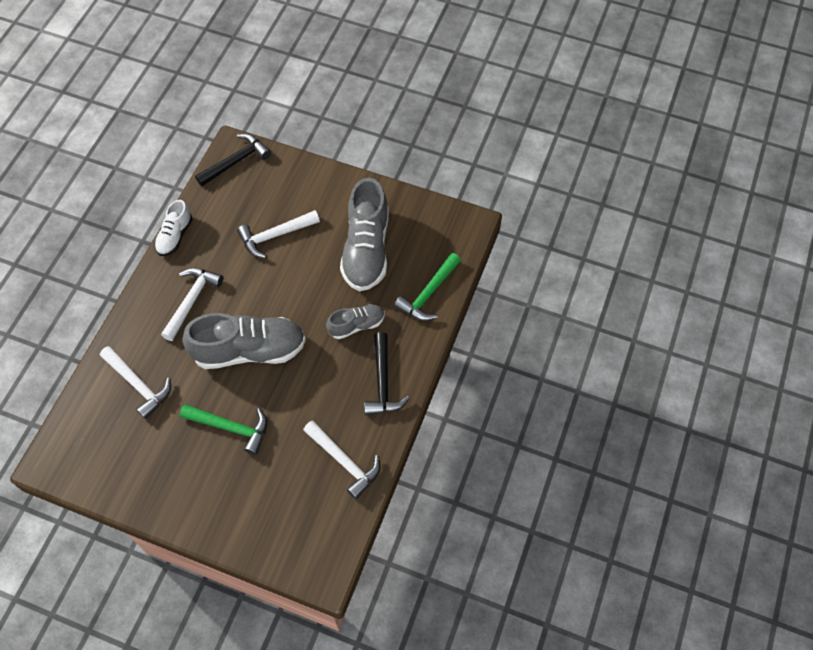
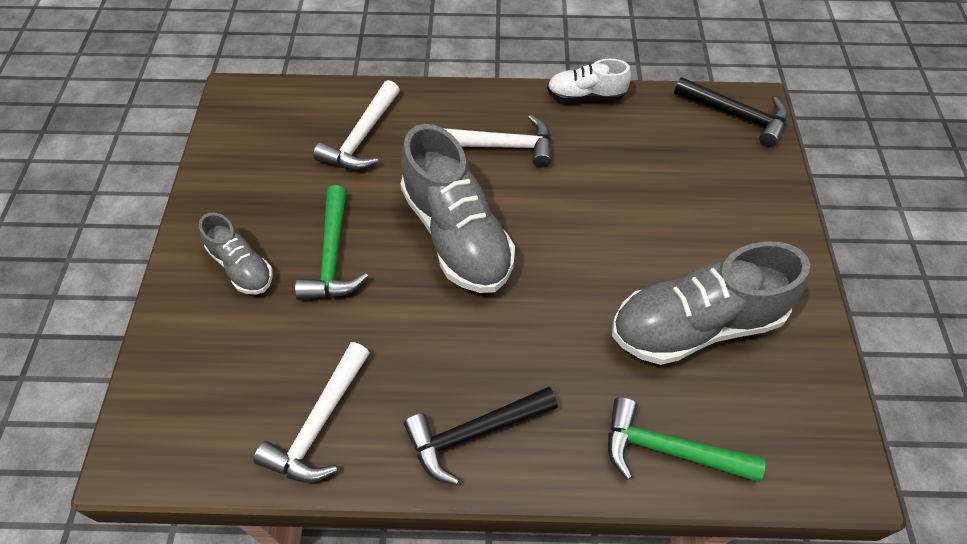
camera: 70 degrees right, 5 degrees down
(275, 236) = (649, 199): white hammer -> none
(356, 325) = (557, 358): grey shoe -> grey shoe (241, 266)

